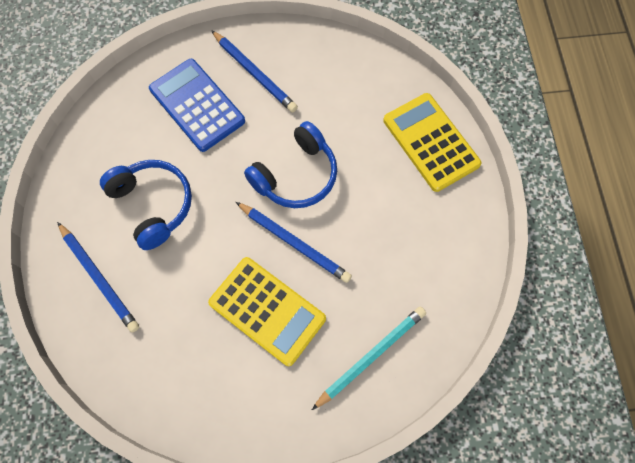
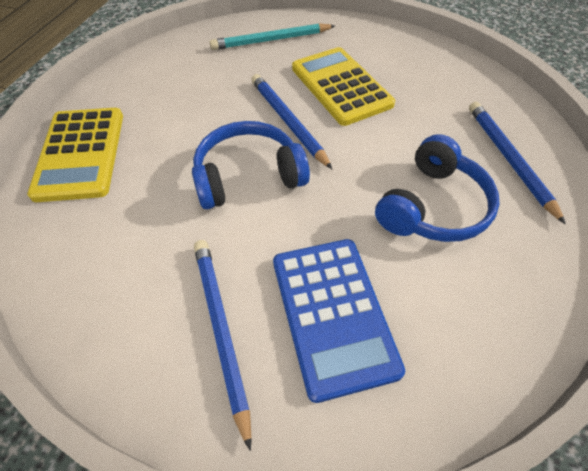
camera: 155 degrees left, 15 degrees down
(153, 205) = (433, 206): blue headphones -> blue headphones turned 135 degrees counterclockwise

